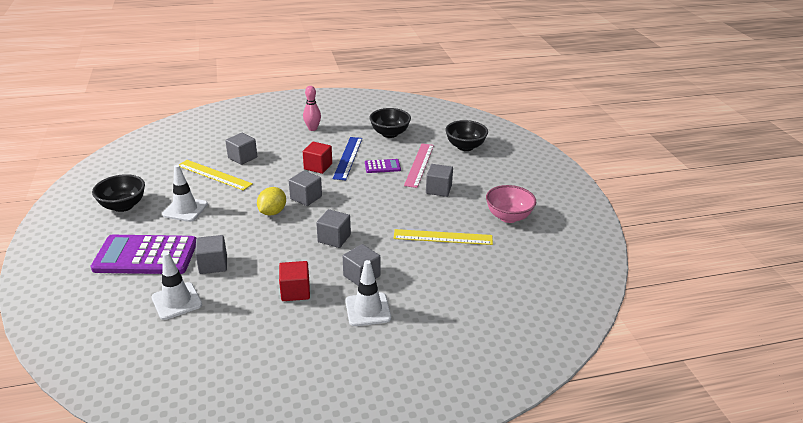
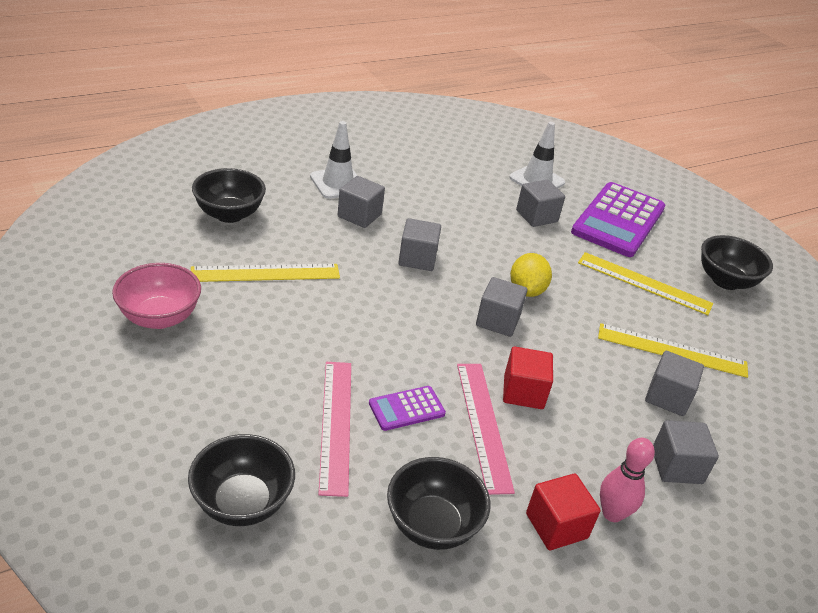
camera: 160 degrees right, 5 degrees up
(146, 256) = (618, 220): purple calculator -> purple calculator turned 135 degrees clockwise
(185, 209) = (644, 283): white traffic cone -> yellow ruler
(295, 291) = (425, 195): red cube -> red cube (556, 526)
(348, 158) = (483, 424): blue ruler -> pink ruler
(438, 189) = (286, 363): grey cube -> grey cube (676, 466)
(465, 284) = (229, 214): none -> black bowl

